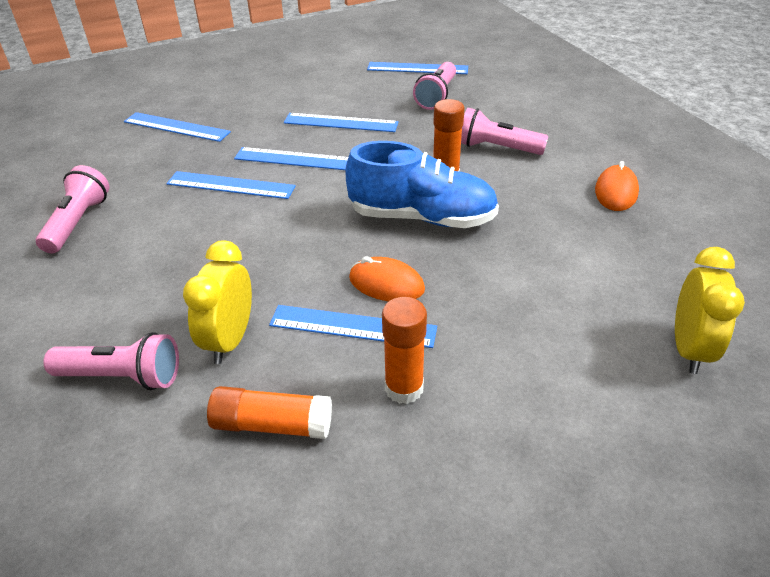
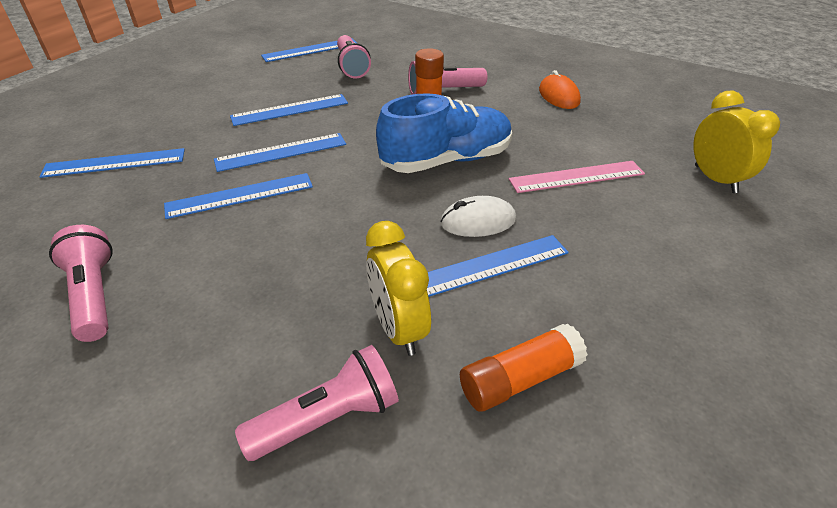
camera: 35 degrees left, 0 degrees up
(386, 284) = (478, 221): orange mouse -> white mouse
(404, 388) = (583, 293): orange glue stick -> none
(530, 282) = (576, 177): none -> pink ruler

